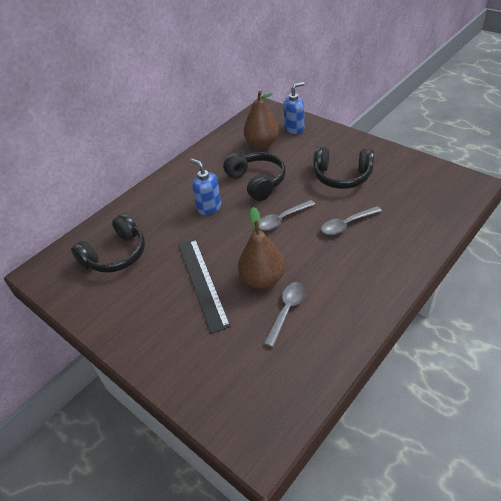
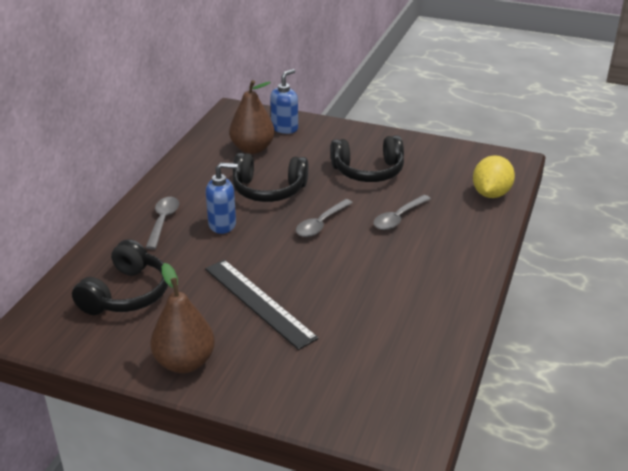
camera: 25 degrees left, 10 degrees down
(209, 207) = (222, 225): blue soap dispenser -> blue soap dispenser turned 150 degrees clockwise
(257, 182) = (269, 190): black headphones -> black headphones turned 150 degrees clockwise
(262, 279) = (330, 286): brown pear -> brown pear (185, 362)
(287, 310) = (375, 311): grey spoon -> grey spoon (163, 221)
(438, 214) = (491, 194): none -> yellow lemon

